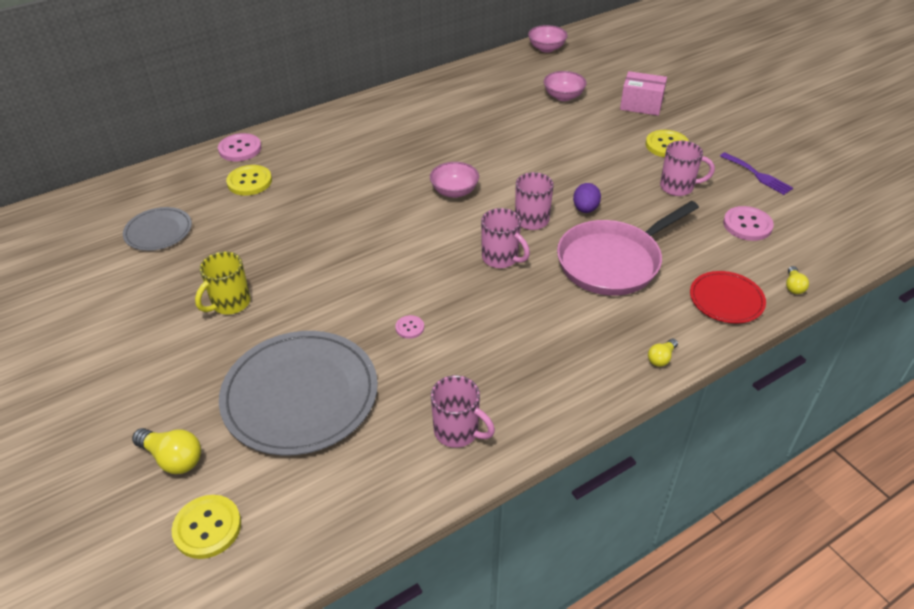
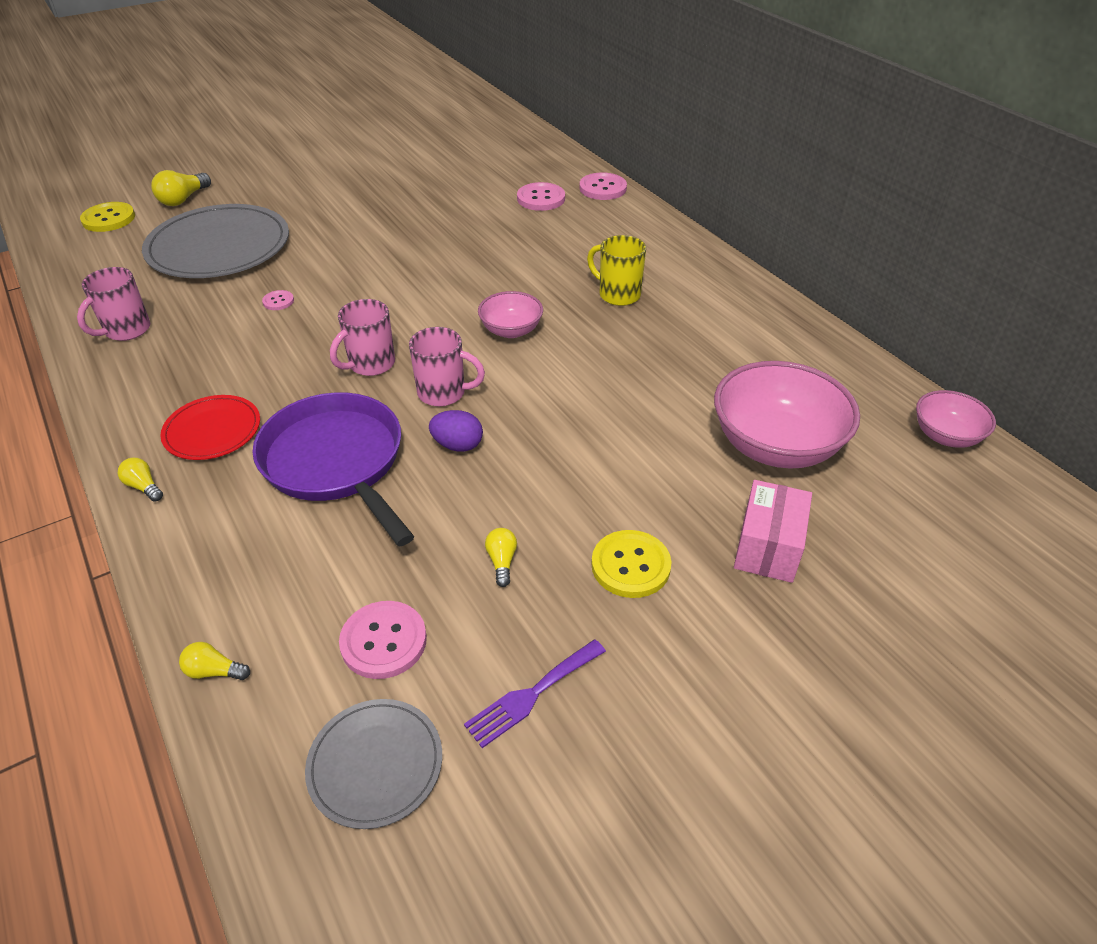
camera: 90 degrees right, 0 degrees up
(158, 231) = (464, 163): grey plate -> grey plate (375, 764)
(230, 303) = (351, 205): yellow mug -> yellow mug (618, 294)
(249, 182) = (541, 198): yellow button -> pink button
(563, 96) = (775, 445): pink bowl -> pink bowl, size x1.83
(613, 261) = (336, 462): pink pan -> purple pan
(678, 187) = (502, 561): pink mug -> yellow light bulb
(726, 299) = (218, 574): red plate -> red plate (212, 430)

